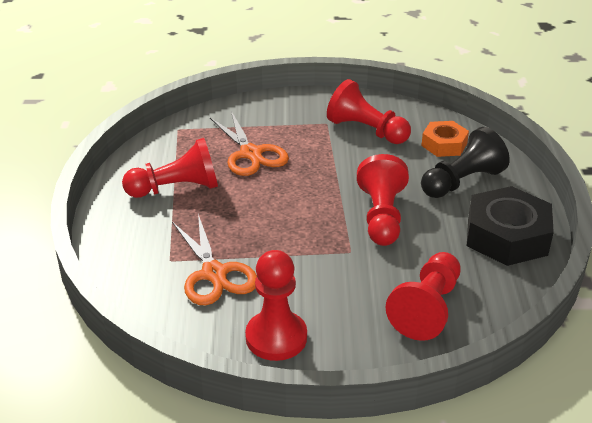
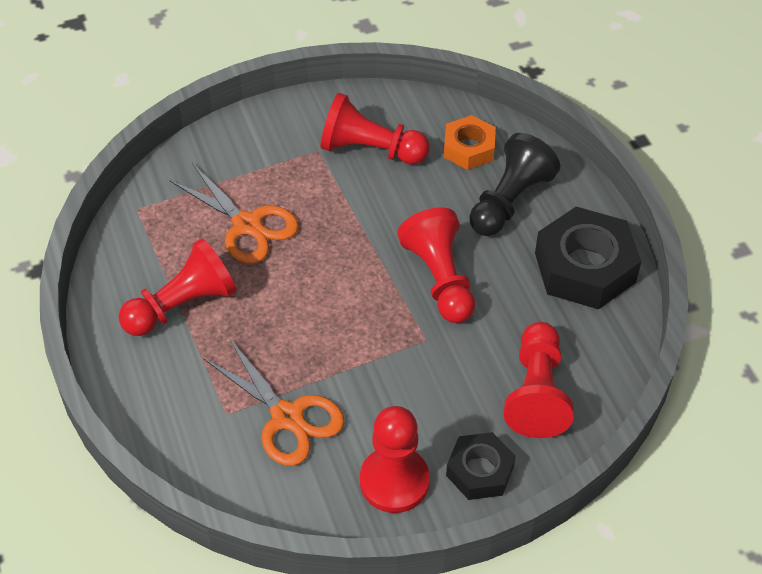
camera: 20 degrees left, 15 degrees up
(351, 349) = (479, 471): none -> black nut

